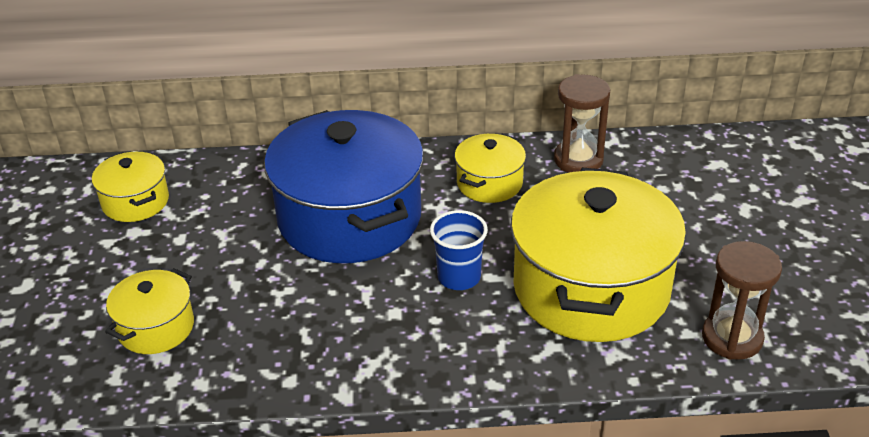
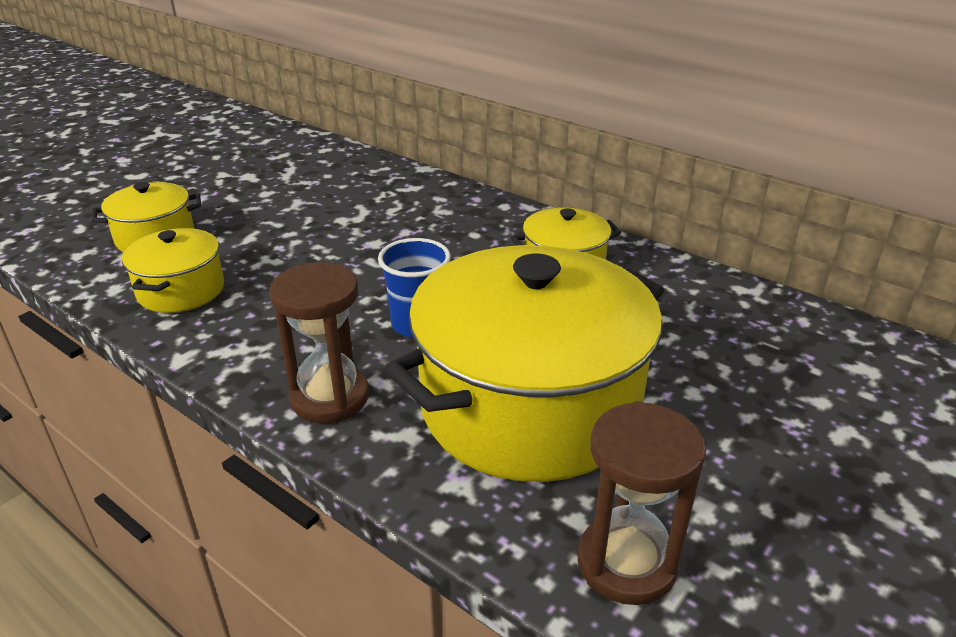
camera: 40 degrees right, 5 degrees down
(135, 202) = (279, 159): yellow pot -> yellow pot (181, 290)
(349, 218) = (402, 236): blue pot -> none
(578, 160) = (687, 289): brown hourglass -> brown hourglass (329, 397)

